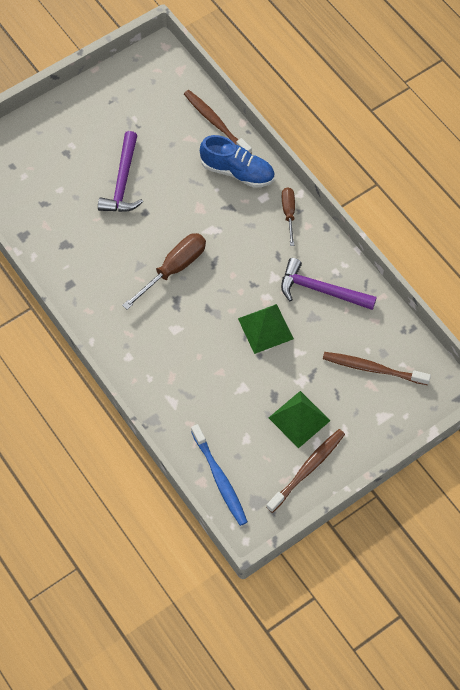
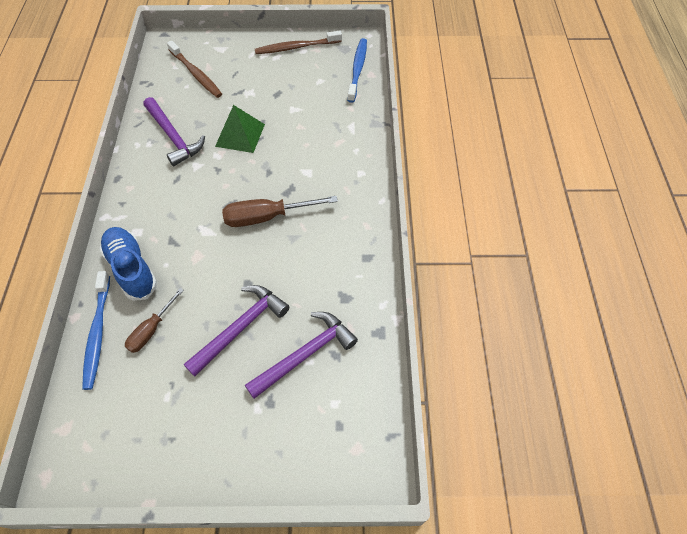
camera: 145 degrees left, 5 degrees down
(64, 192) = (305, 354): none -> purple hammer
(215, 122) = (97, 334): brown toothbrush -> blue toothbrush
(288, 213) = (132, 206): brown screwdriver -> brown screwdriver (151, 330)
(299, 419) = (274, 73): green pyramid -> none

